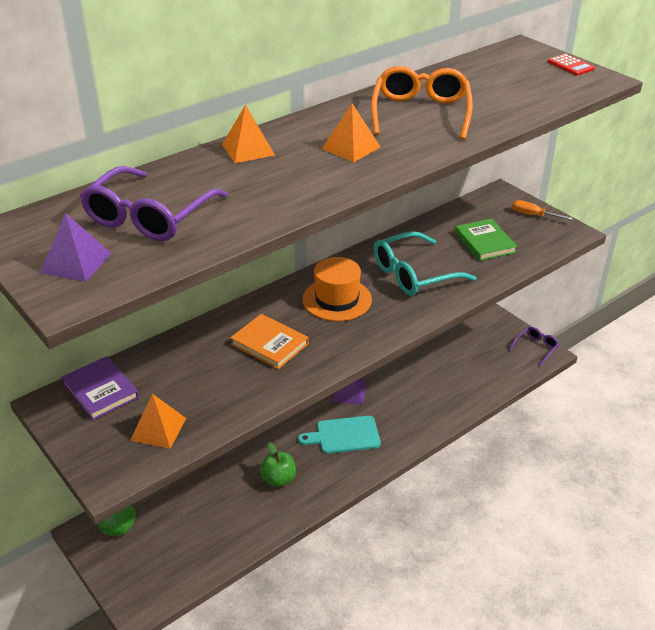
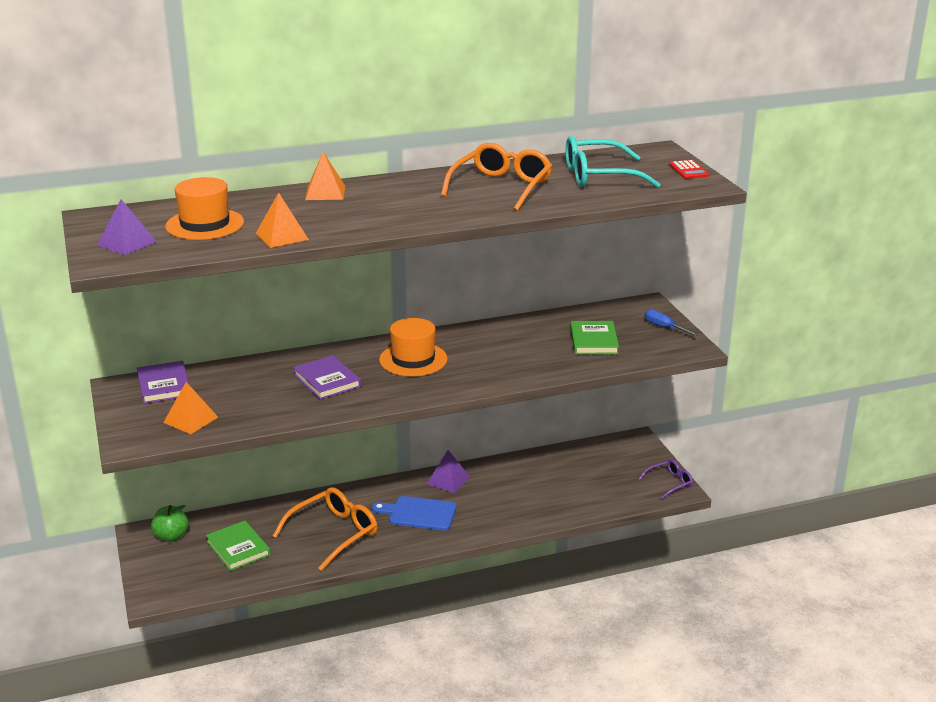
camera: 20 degrees right, 10 degrees down
(149, 217) = (205, 224): purple glasses -> orange hat
(194, 522) = (238, 548): none -> green book
(269, 344) = (327, 380): orange book -> purple book
(278, 479) = (334, 533): green apple -> orange glasses
(344, 435) = (419, 513): turquoise cutting board -> blue cutting board
(351, 147) = (412, 203): orange pyramid -> orange pyramid (282, 236)
(413, 274) = (501, 353): turquoise glasses -> turquoise glasses (598, 176)
(533, 215) = (664, 327): orange screwdriver -> blue screwdriver

